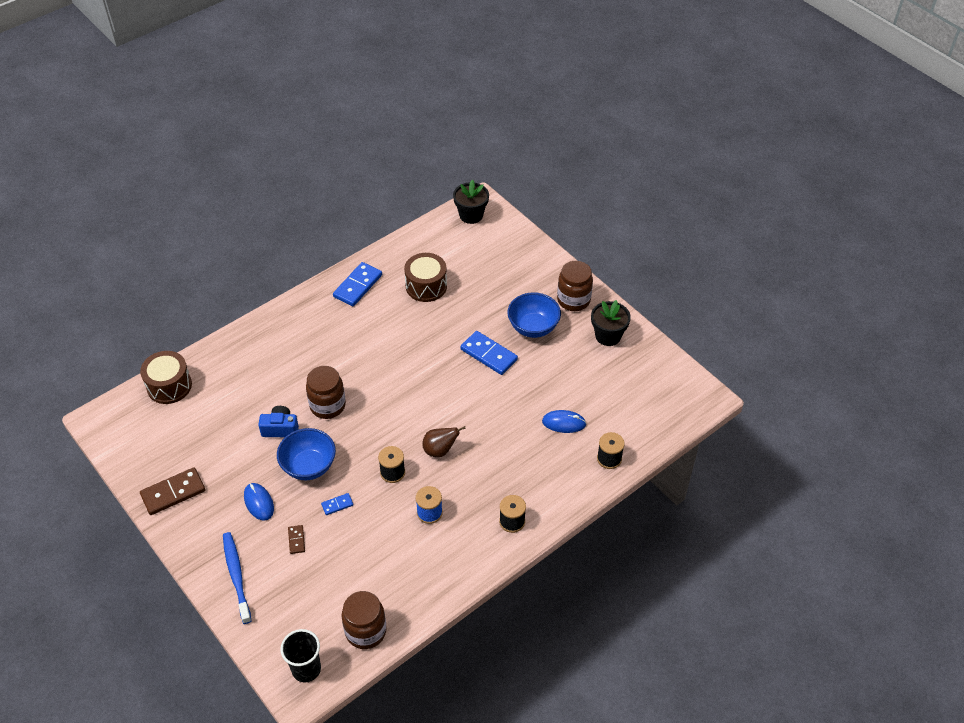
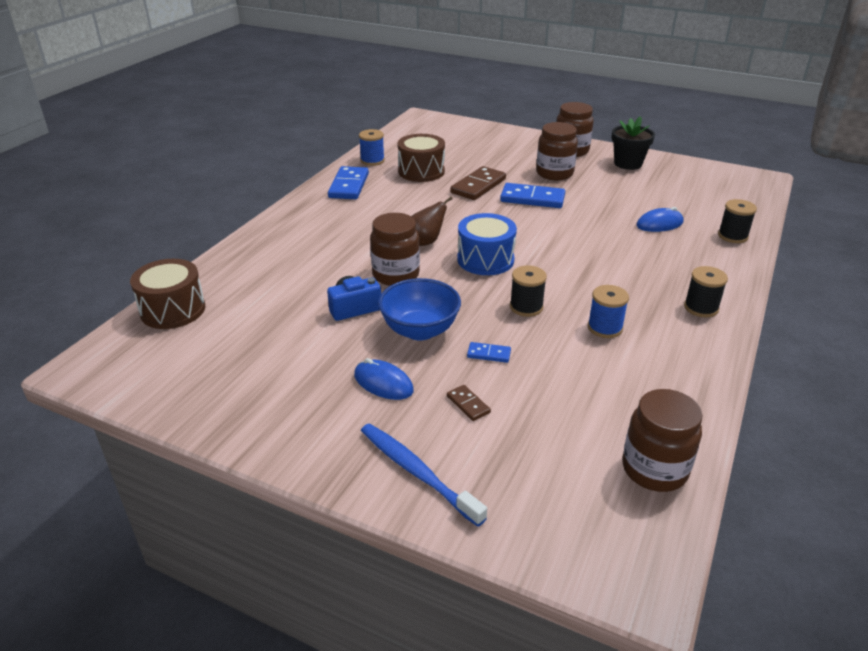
camera: 25 degrees left, 15 degrees down
(173, 493) = (250, 410): brown domino -> brown domino (478, 186)
(306, 669) = (620, 549): black cup -> none
(337, 505) = (488, 354): blue domino -> blue domino turned 60 degrees clockwise
(396, 257) = (372, 161): none -> blue spool
(400, 413) = (485, 260): none -> blue drum
(440, 450) = (559, 275): brown pear -> brown pear (426, 242)
(471, 215) = (420, 125): black flower pot -> none
(533, 327) = (554, 173): blue bowl -> brown jar

